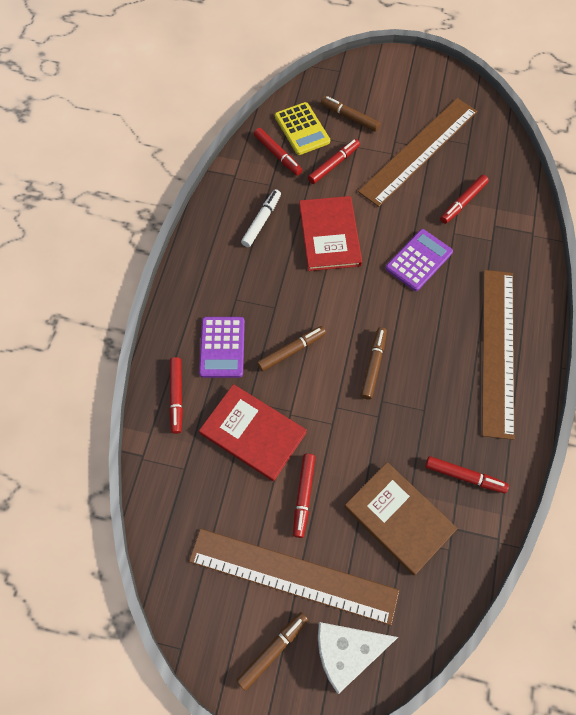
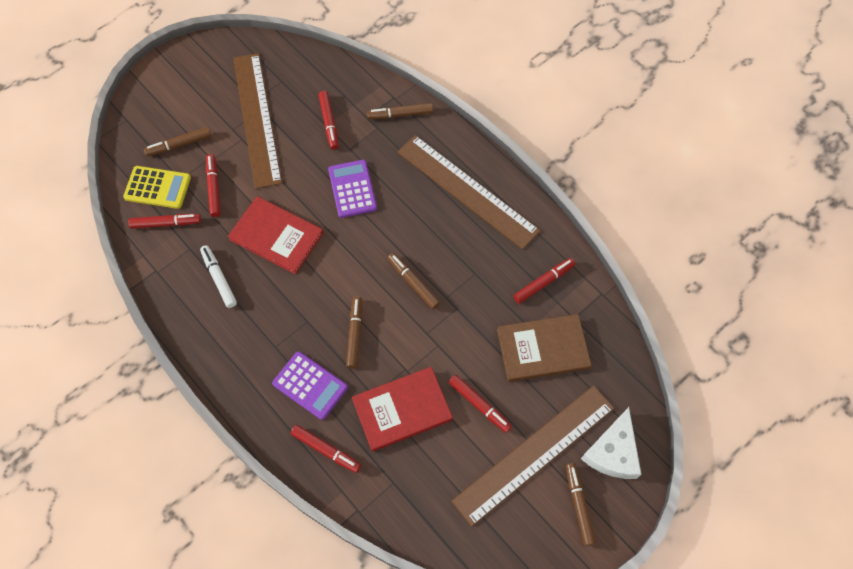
camera: 55 degrees left, 0 degrees up
(521, 249) = (400, 114): none -> brown marker

